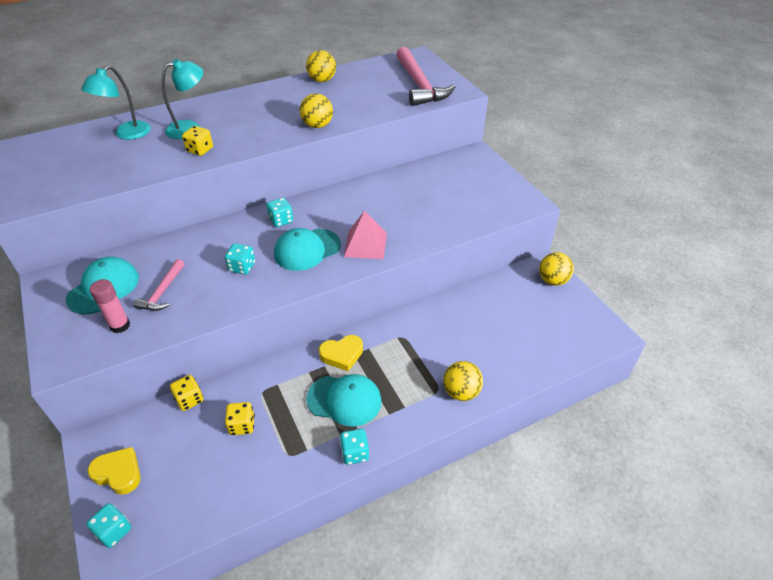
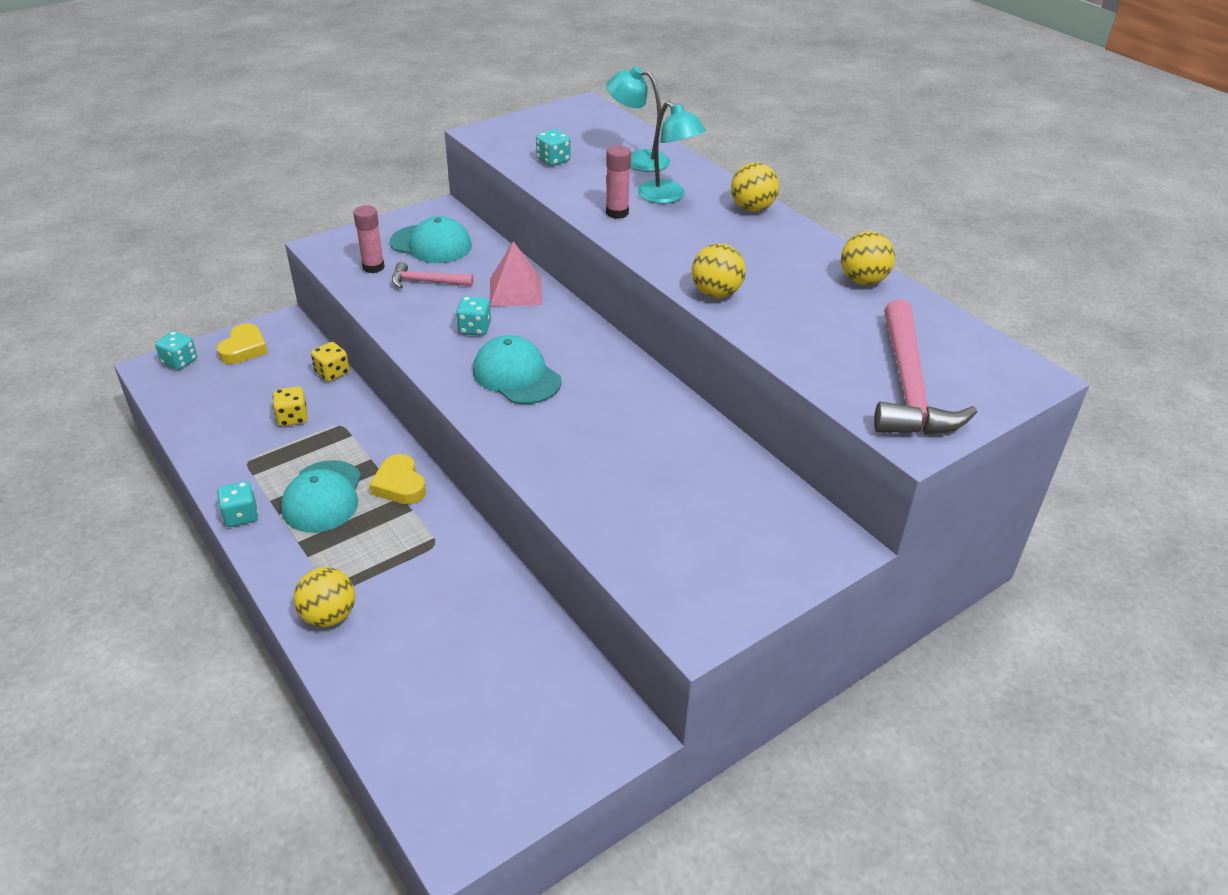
camera: 80 degrees right, 5 degrees down
(200, 150) = (617, 213): yellow dice -> pink glue stick
(281, 220) = (575, 344): turquoise dice -> turquoise dice (553, 160)
(365, 244) = (536, 428): pink pyramid -> pink pyramid (515, 291)
(419, 85) = (909, 387): pink hammer -> pink hammer turned 60 degrees counterclockwise
(553, 280) = (590, 746): yellow ball -> yellow ball (752, 208)

